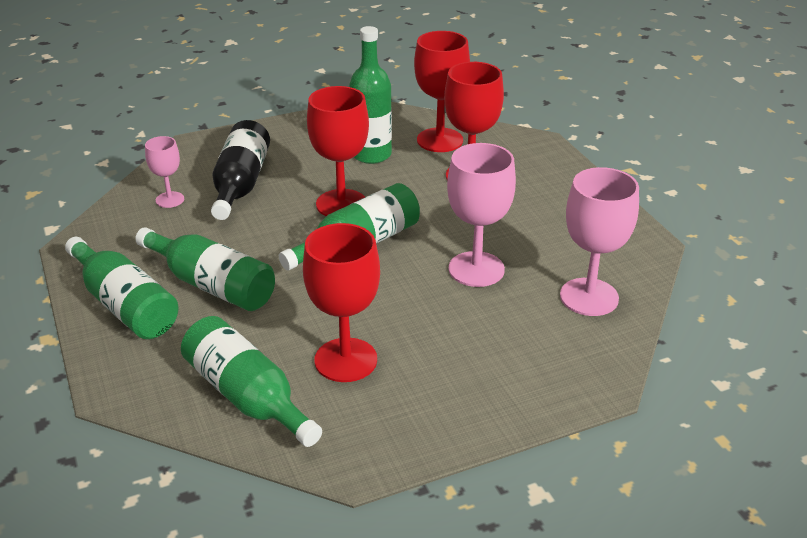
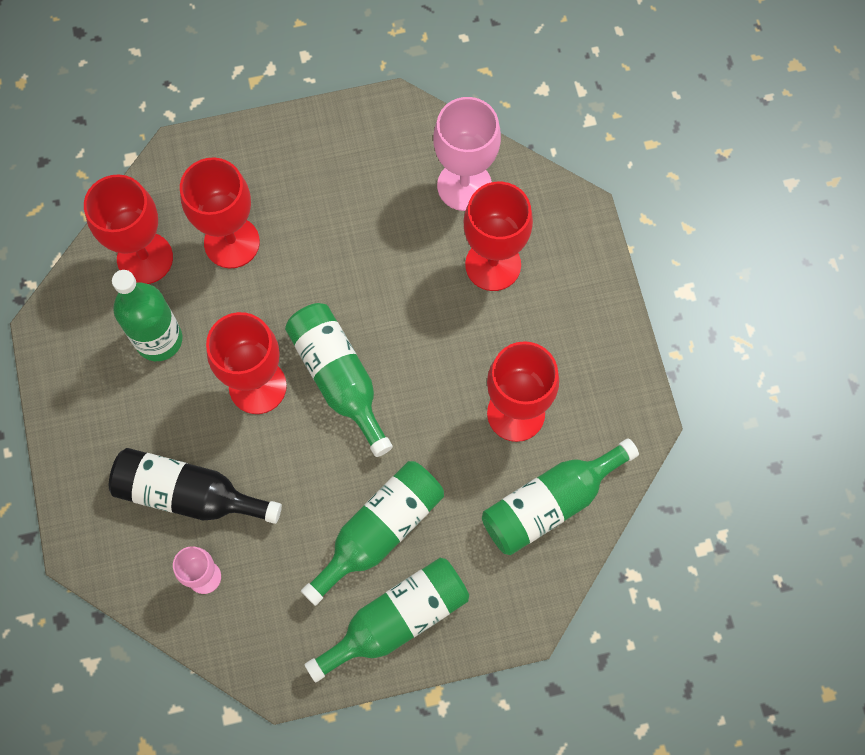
camera: 80 degrees left, 35 degrees up
(476, 269) = (403, 273): pink goblet -> none
(508, 326) = (493, 265): none -> red goblet

